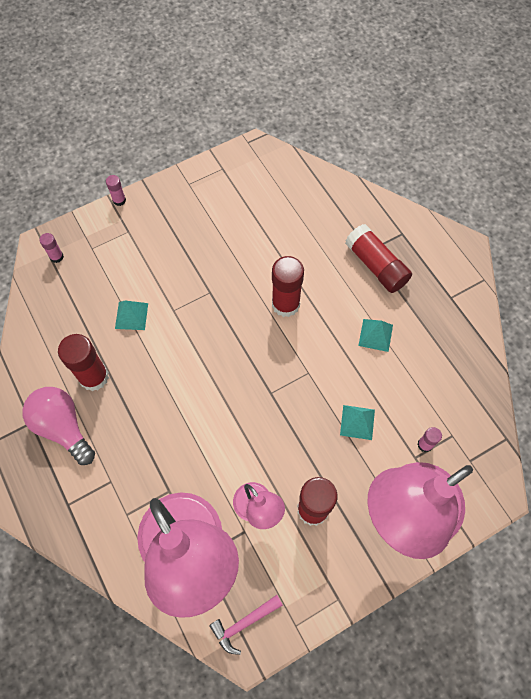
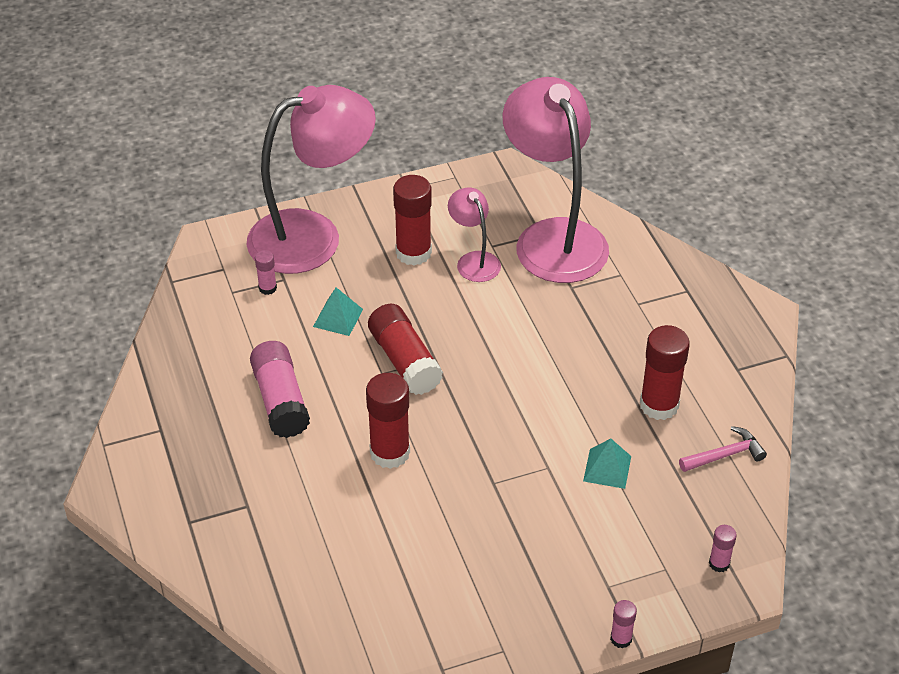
camera: 170 degrees left, 20 degrees down
(63, 427) = (696, 359): pink light bulb -> none
(244, 623) = (505, 184): pink hammer -> pink hammer (725, 455)
(375, 335) = (281, 400): turquoise pyramid -> pink glue stick
(376, 266) = (246, 483): red glue stick -> red glue stick (405, 361)

